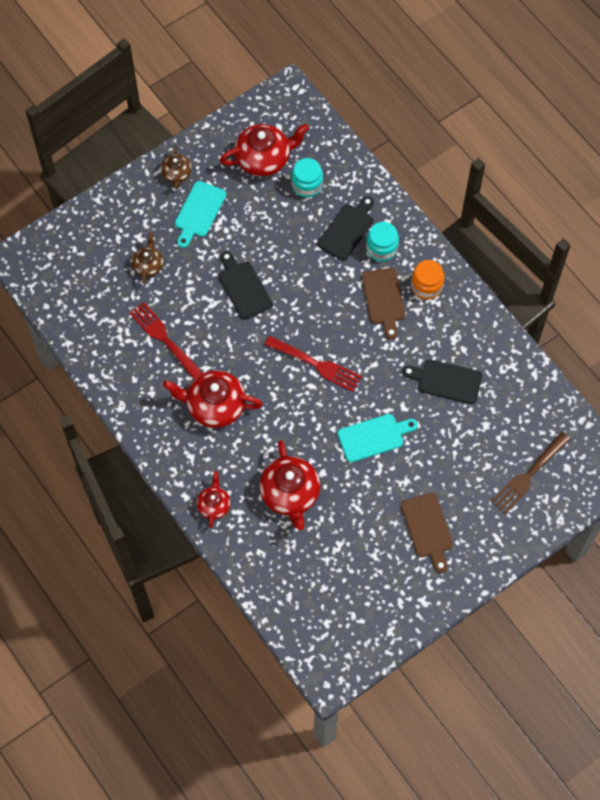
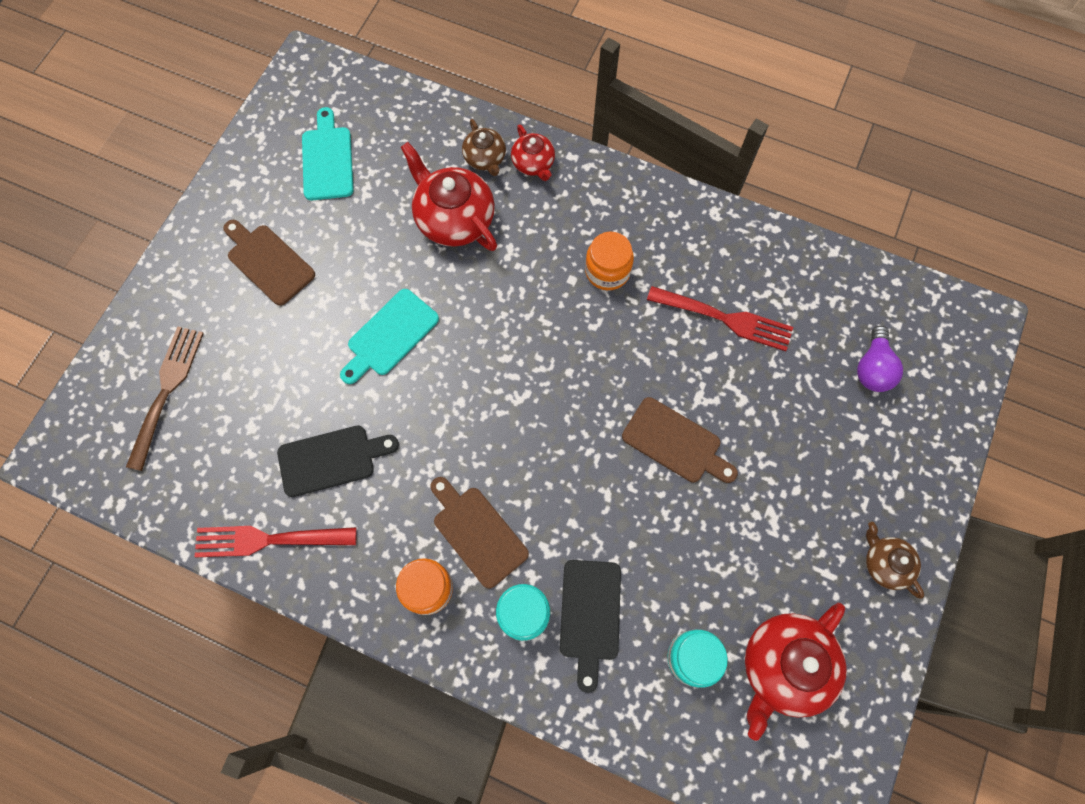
camera: 150 degrees right, 5 degrees up
(102, 267) = (872, 368): none -> purple light bulb
(148, 265) = (818, 404): brown teapot -> brown teapot (485, 158)
(199, 212) = (811, 521): turquoise cutting board -> turquoise cutting board (327, 160)
(214, 406) = (607, 271): red teapot -> orange jar
(243, 287) = (675, 442): black cutting board -> brown cutting board
(316, 364) = (515, 389): red fork -> red fork (268, 539)

